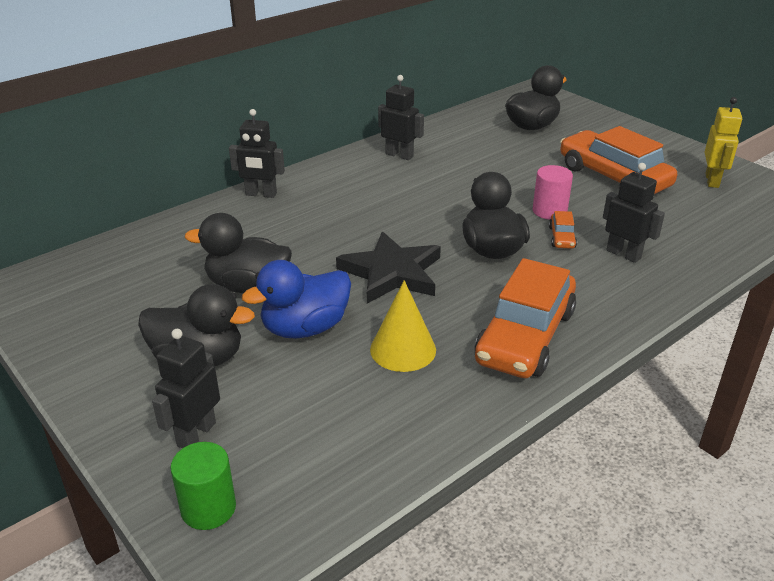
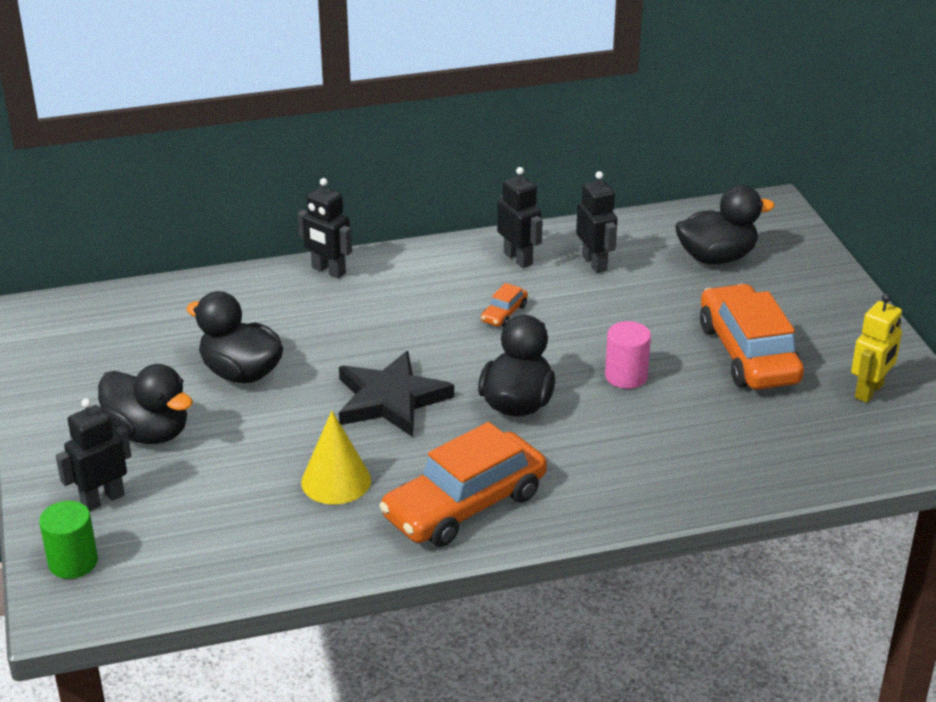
camera: 25 degrees right, 0 degrees up
(305, 328) = (262, 432): blue duck -> none
(561, 237) = (608, 411): orange car -> orange car (504, 313)
(623, 254) = (659, 450): black robot -> black robot (595, 263)

